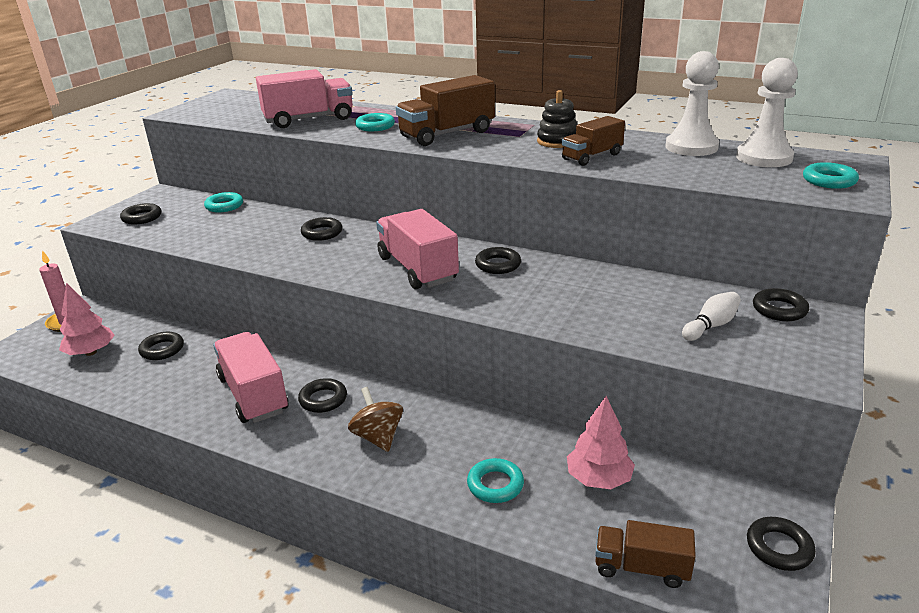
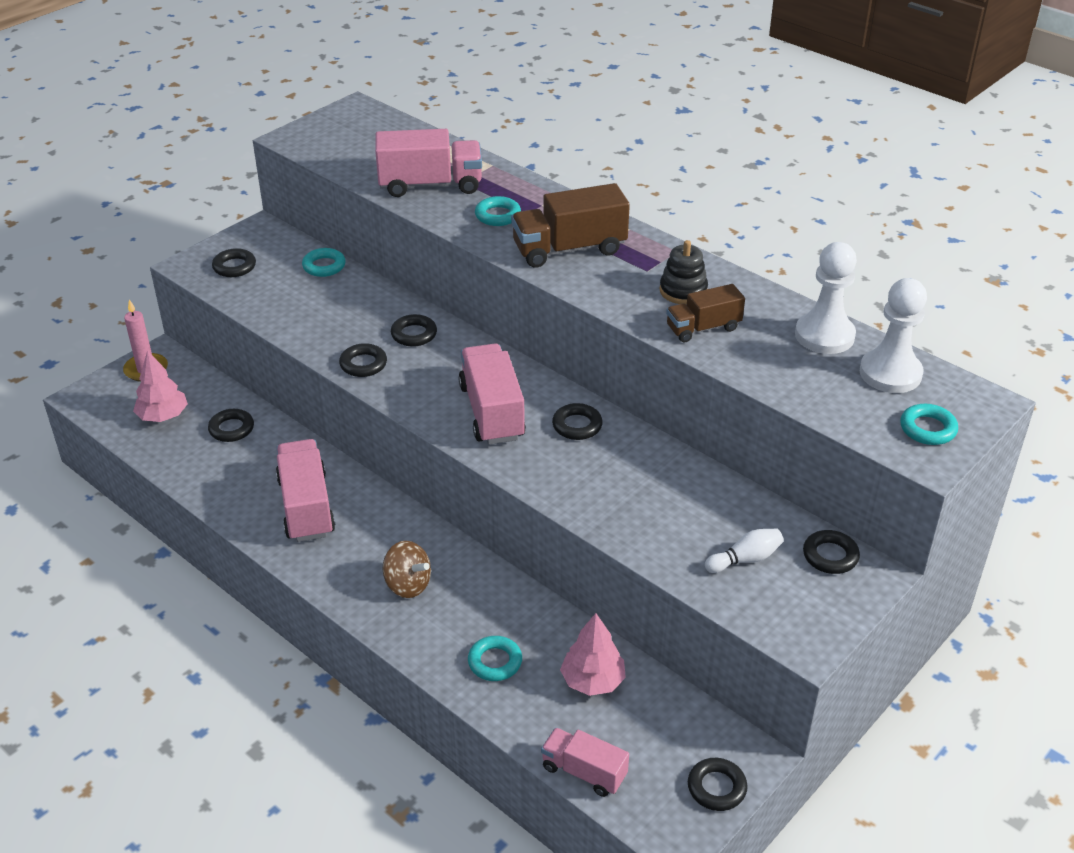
camera: 15 degrees right, 10 degrees up
(323, 399) = (370, 529): black ring -> black ring (363, 364)
(378, 437) = (407, 585): brown spinning top -> brown spinning top turned 135 degrees clockwise
(641, 567) = (584, 772): brown truck -> pink truck

